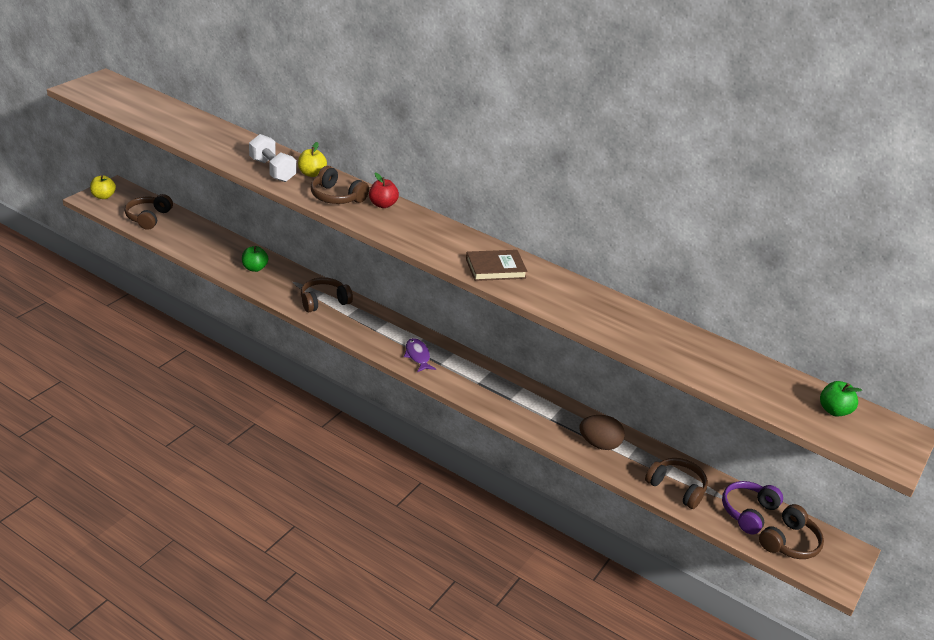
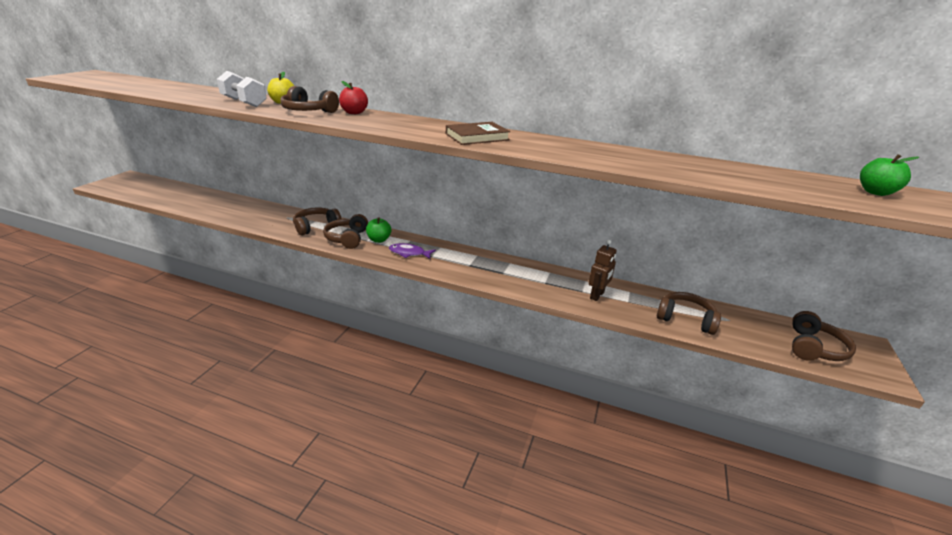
camera: 10 degrees left, 5 degrees down
(103, 196) = (113, 183): yellow apple -> none
(148, 217) = (153, 191): brown headphones -> brown headphones (347, 238)
(254, 268) = (251, 212): green apple -> green apple (379, 240)
(417, 356) = (409, 253): purple fish -> purple fish turned 45 degrees counterclockwise
(599, 444) = (597, 295): brown egg -> brown robot
(748, 512) = (758, 328): purple headphones -> none

